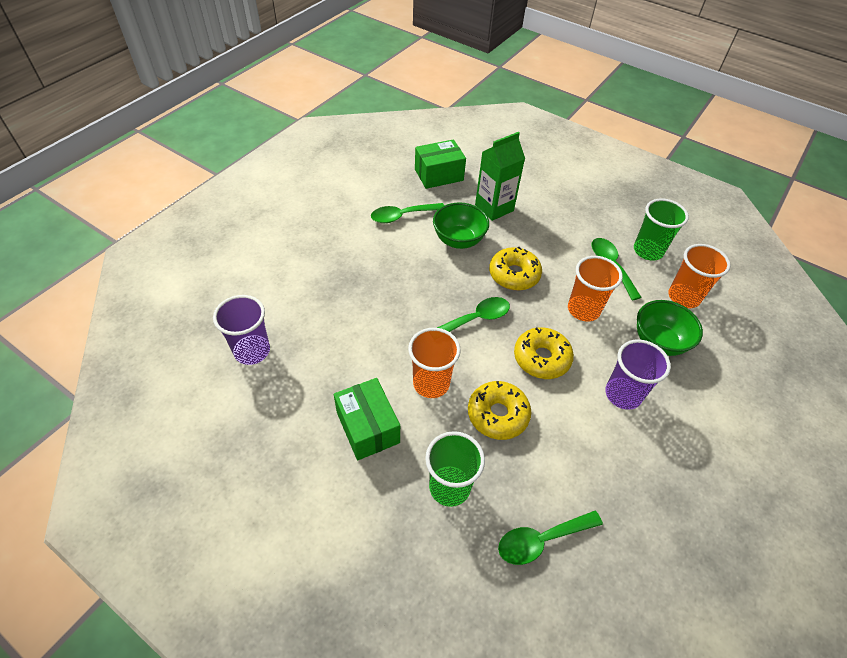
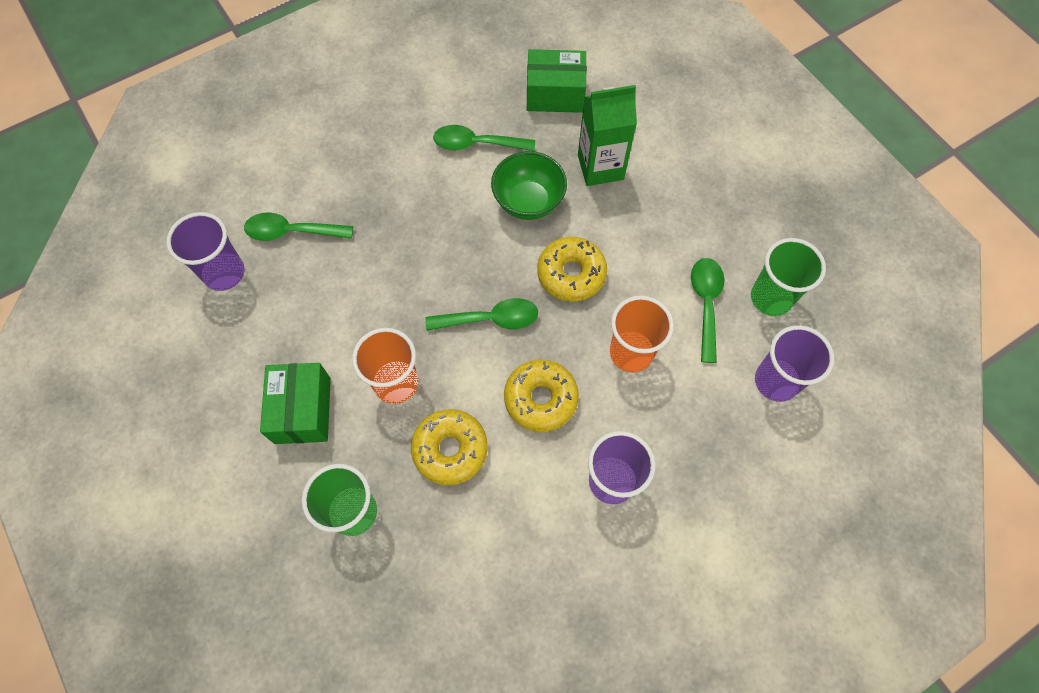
camera: 25 degrees right, 15 degrees up
(541, 540) = (418, 609): green spoon -> green spoon (292, 232)
(658, 342) = (701, 430): green bowl -> none
(683, 297) = (776, 381): orange cup -> purple cup

